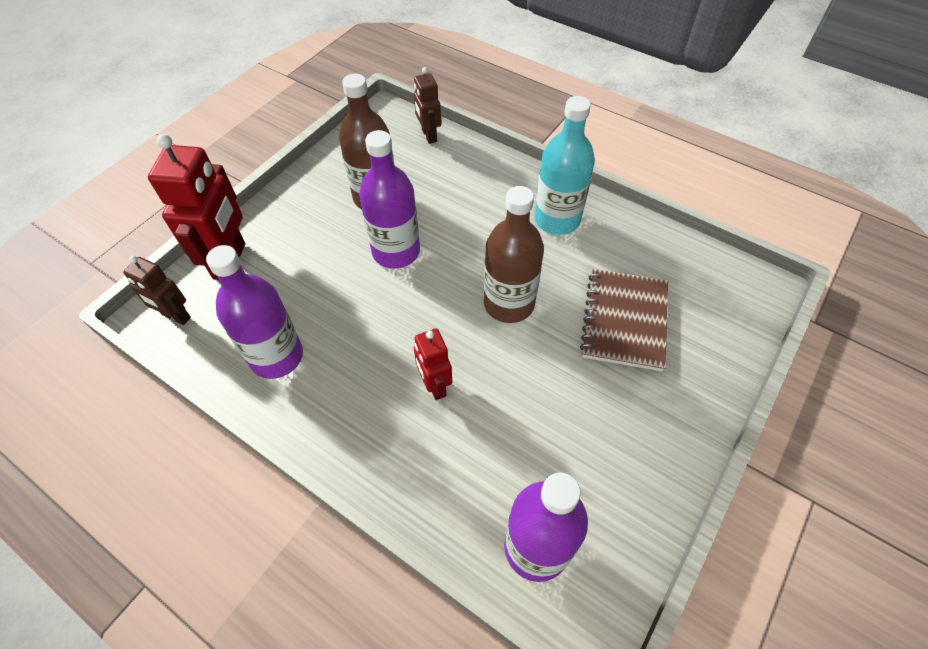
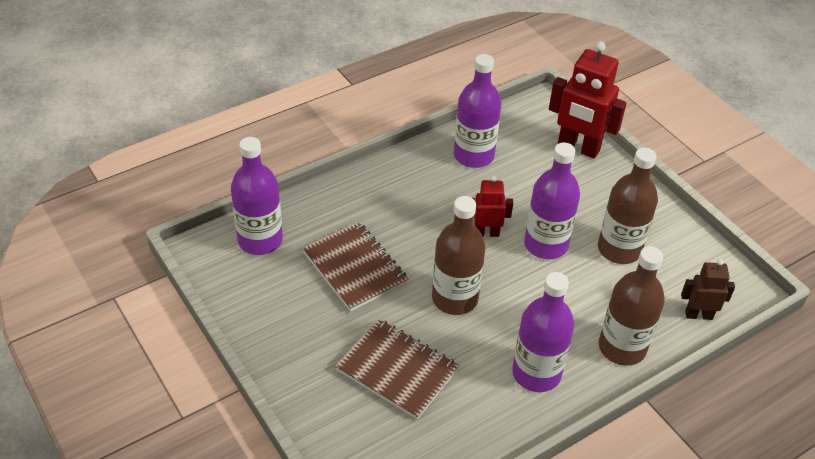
camera: 110 degrees right, 10 degrees down
(176, 316) = (535, 114): brown robot -> none
(434, 385) = (404, 229): red robot -> red robot (486, 233)
(493, 173) = (622, 347): none -> brown bottle
(520, 412) = (355, 268): none -> brown notebook
(557, 219) = (536, 373): turquoise bottle -> purple bottle

